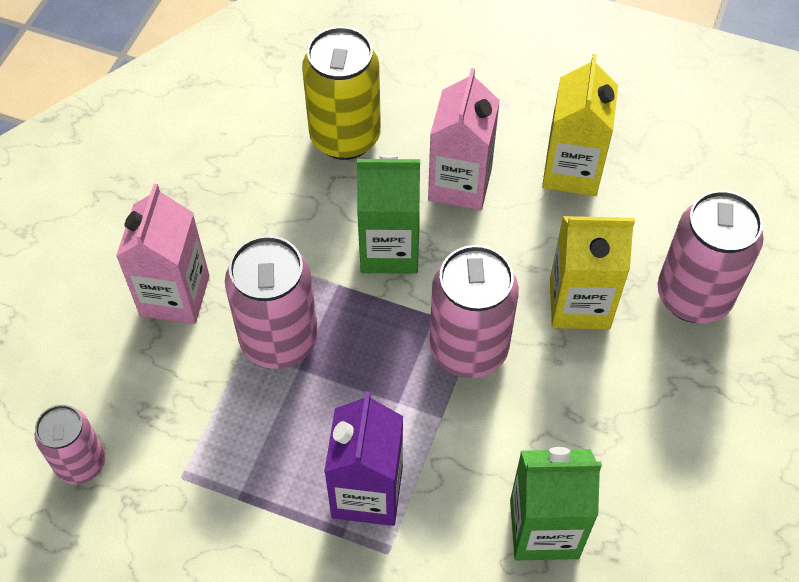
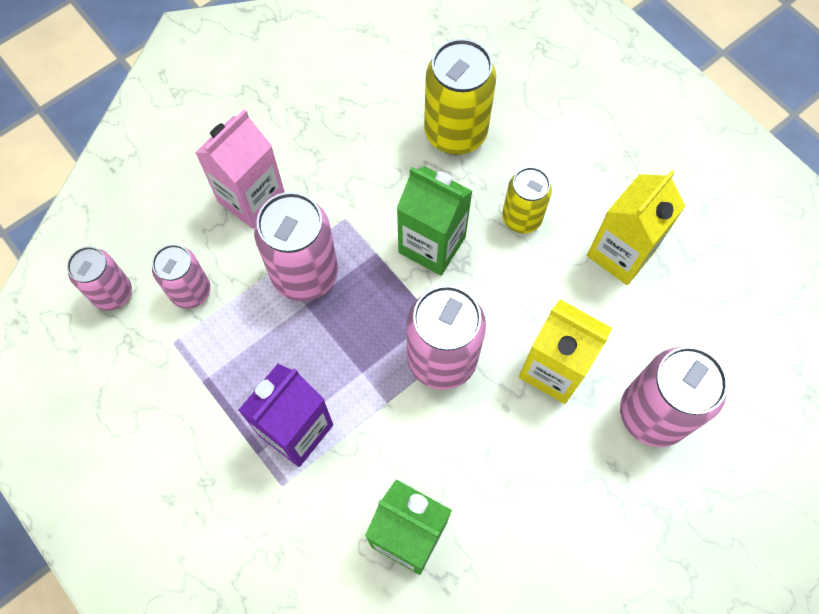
camera: 30 degrees right, 10 degrees up
(168, 417) = (191, 291): none -> pink can
(460, 184) = (521, 218): pink carton -> yellow can

